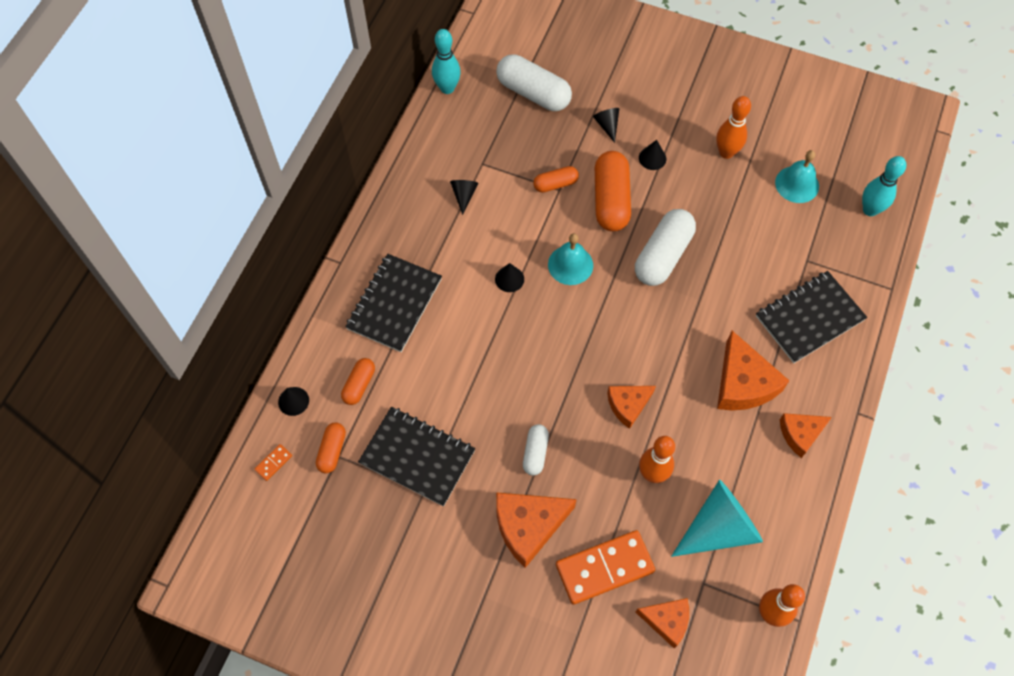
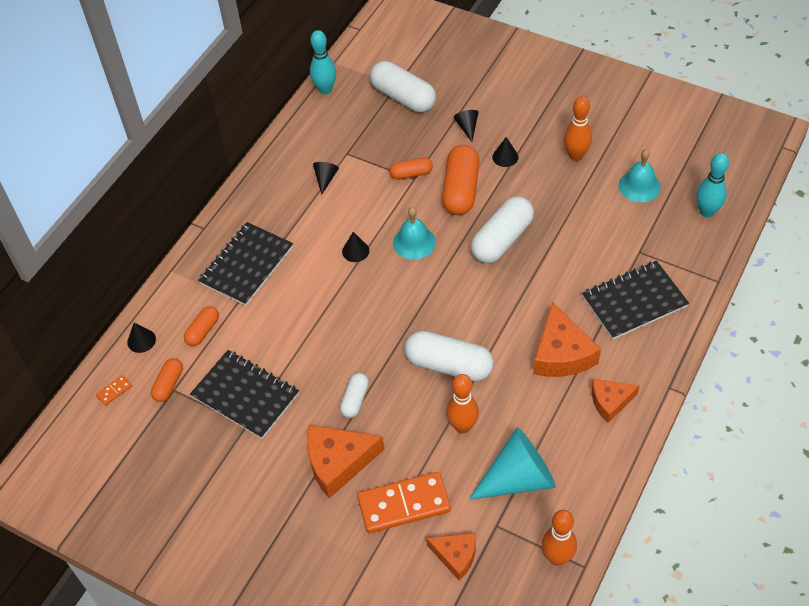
camera: 10 degrees right, 10 degrees down
(628, 405) = (449, 365): orange cheese -> white capsule

